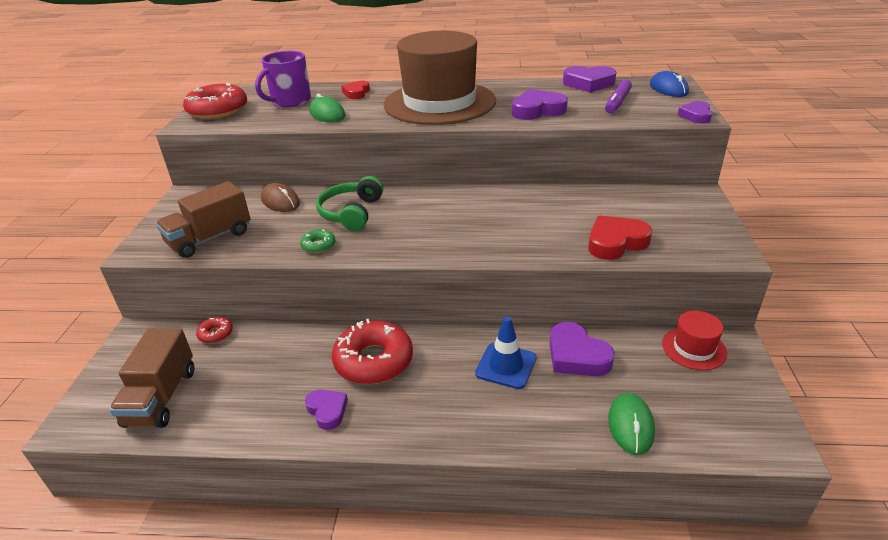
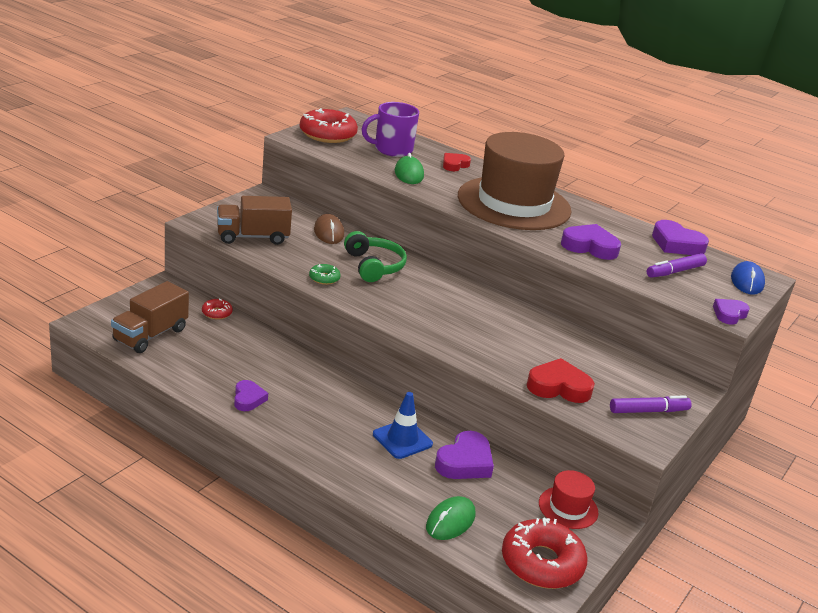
camera: 25 degrees right, 5 degrees down
(351, 213) = (373, 266): green headphones -> green headphones turned 120 degrees clockwise
(373, 361) = (309, 386): red donut -> red donut (542, 563)
(576, 356) = (465, 462): purple heart -> purple heart turned 135 degrees counterclockwise
(697, 227) = (648, 411): none -> purple marker

